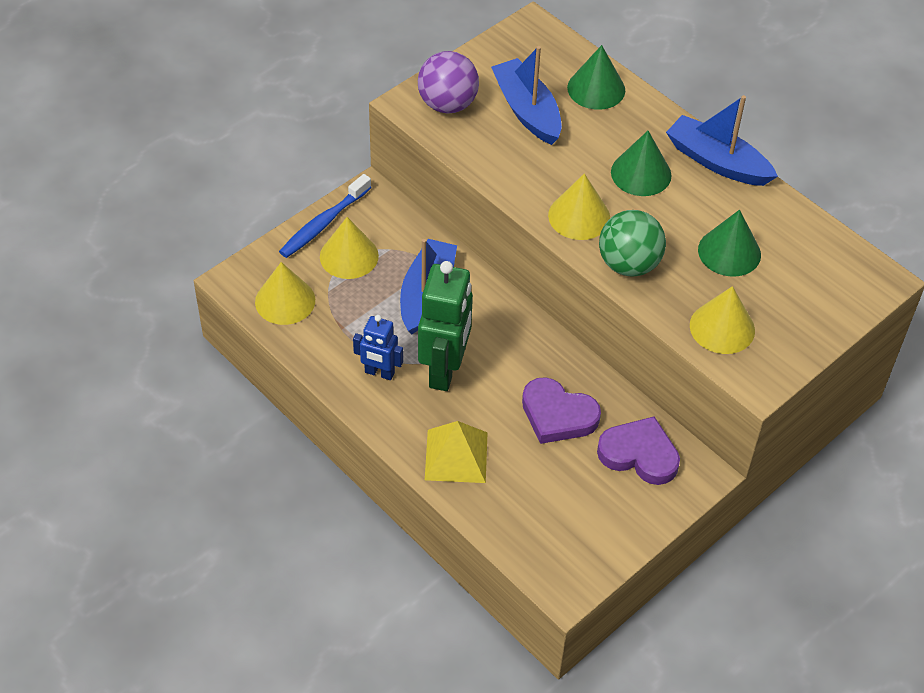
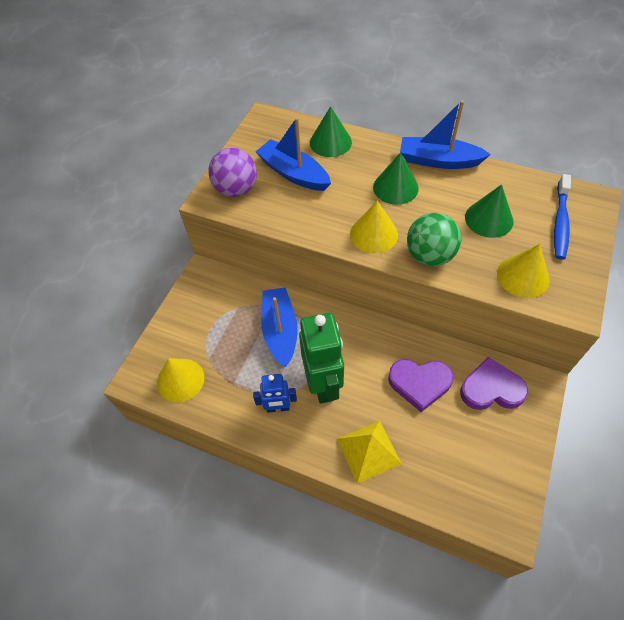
camera: 20 degrees left, 5 degrees up
(323, 223) = (181, 308): blue toothbrush -> blue toothbrush (560, 222)
(349, 256) = (211, 325): yellow cone -> none

